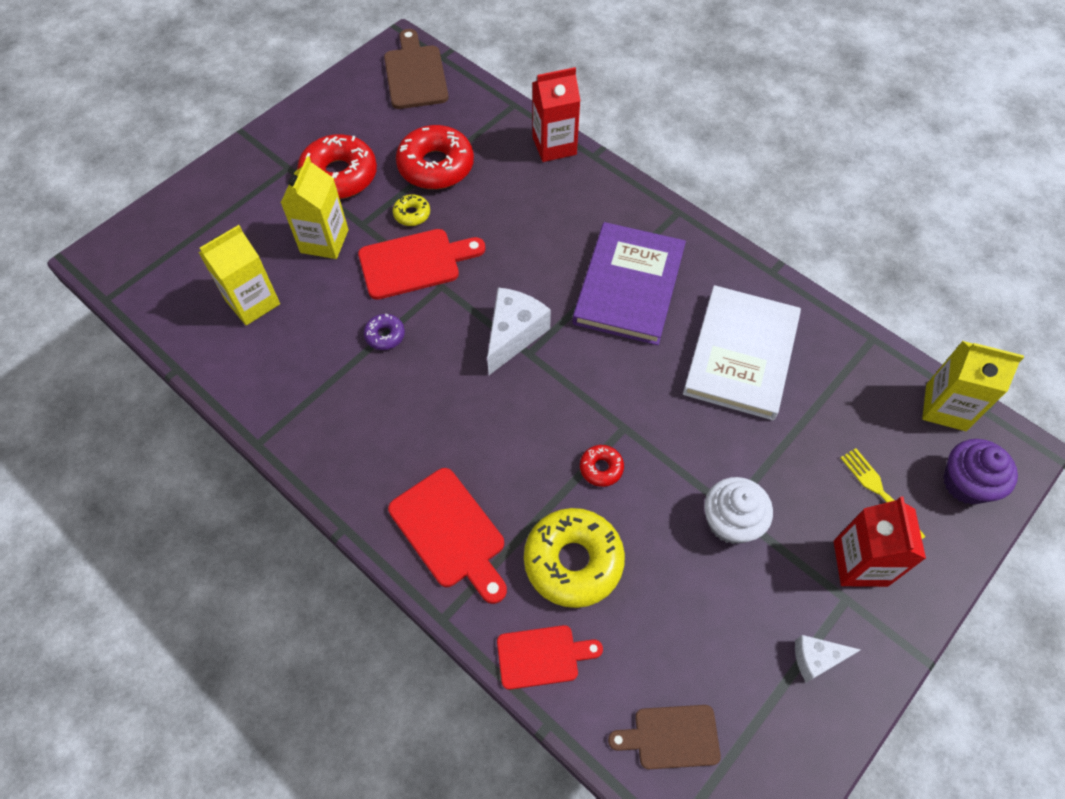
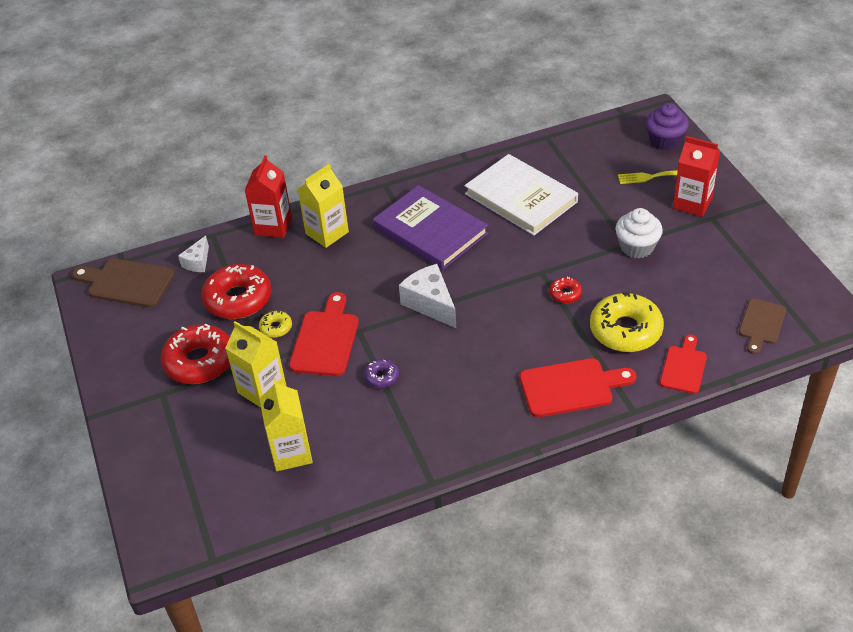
camera: 60 degrees left, 15 degrees down
(816, 659) = (742, 244): white cheese -> white cheese (197, 262)
(945, 407) = (612, 128): yellow carton -> yellow carton (327, 233)

